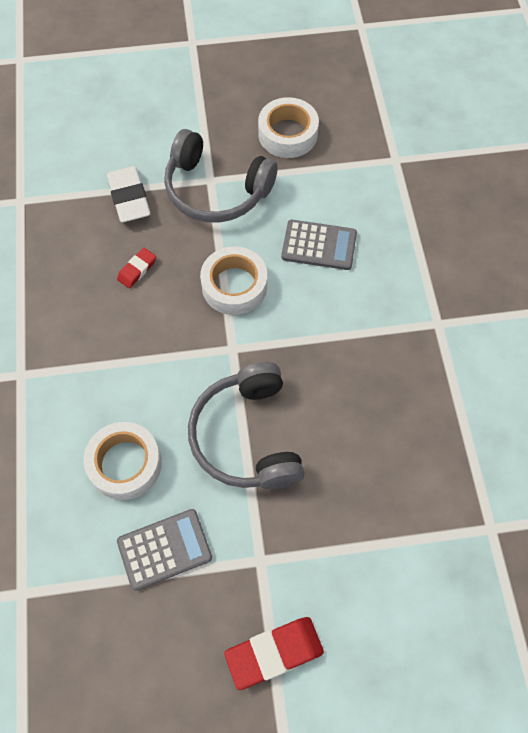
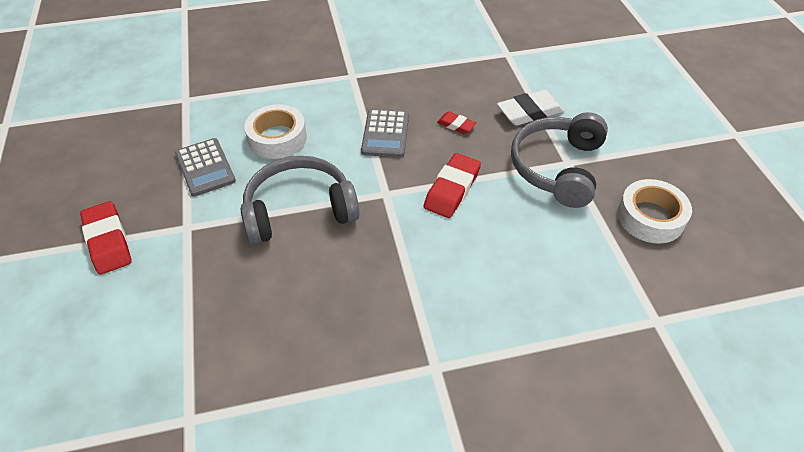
camera: 85 degrees right, 15 degrees down
(234, 286) = (452, 189): white tape -> red eraser
(319, 245) = (513, 252): grey calculator -> grey calculator (385, 134)

